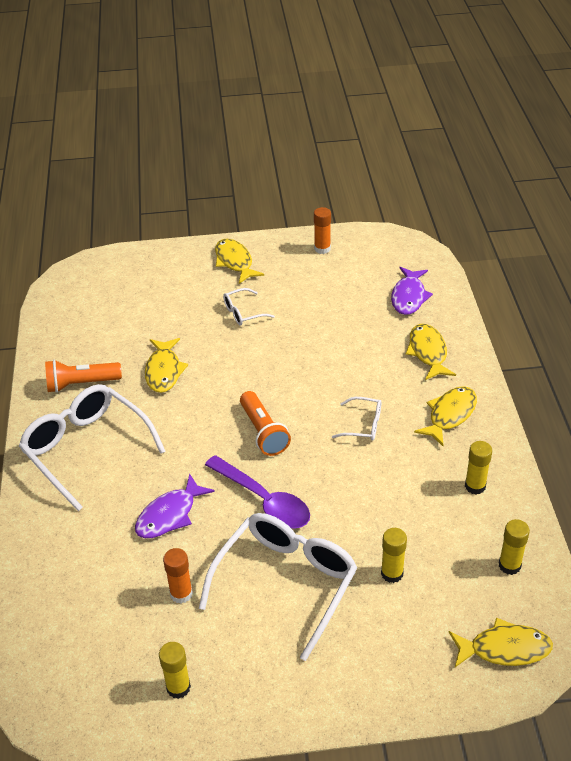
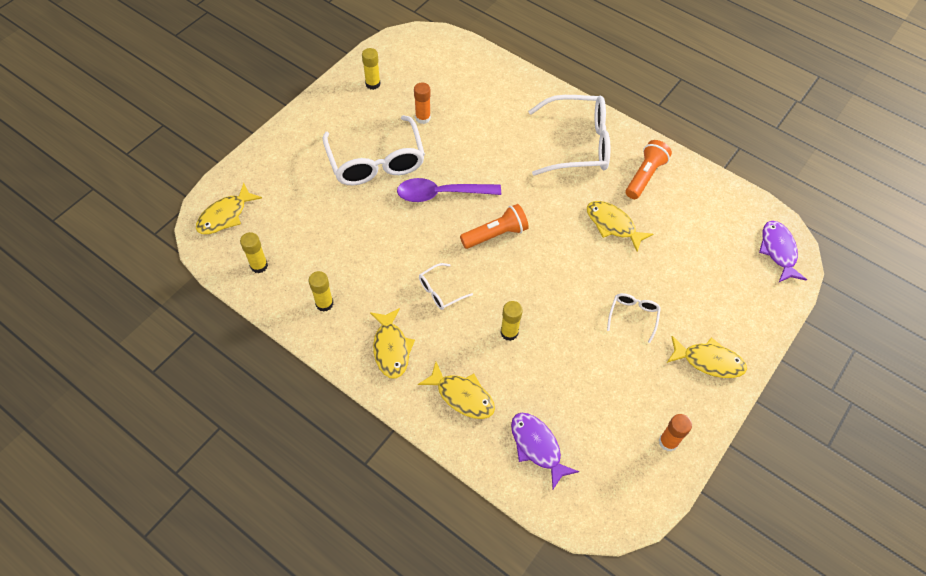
camera: 130 degrees right, 15 degrees up
(169, 515) = (481, 147): purple fish -> purple fish (778, 251)
(263, 432) = (495, 234): orange flashlight -> orange flashlight turned 135 degrees clockwise
(392, 573) = (324, 209): yellow glue stick -> yellow glue stick (509, 332)

